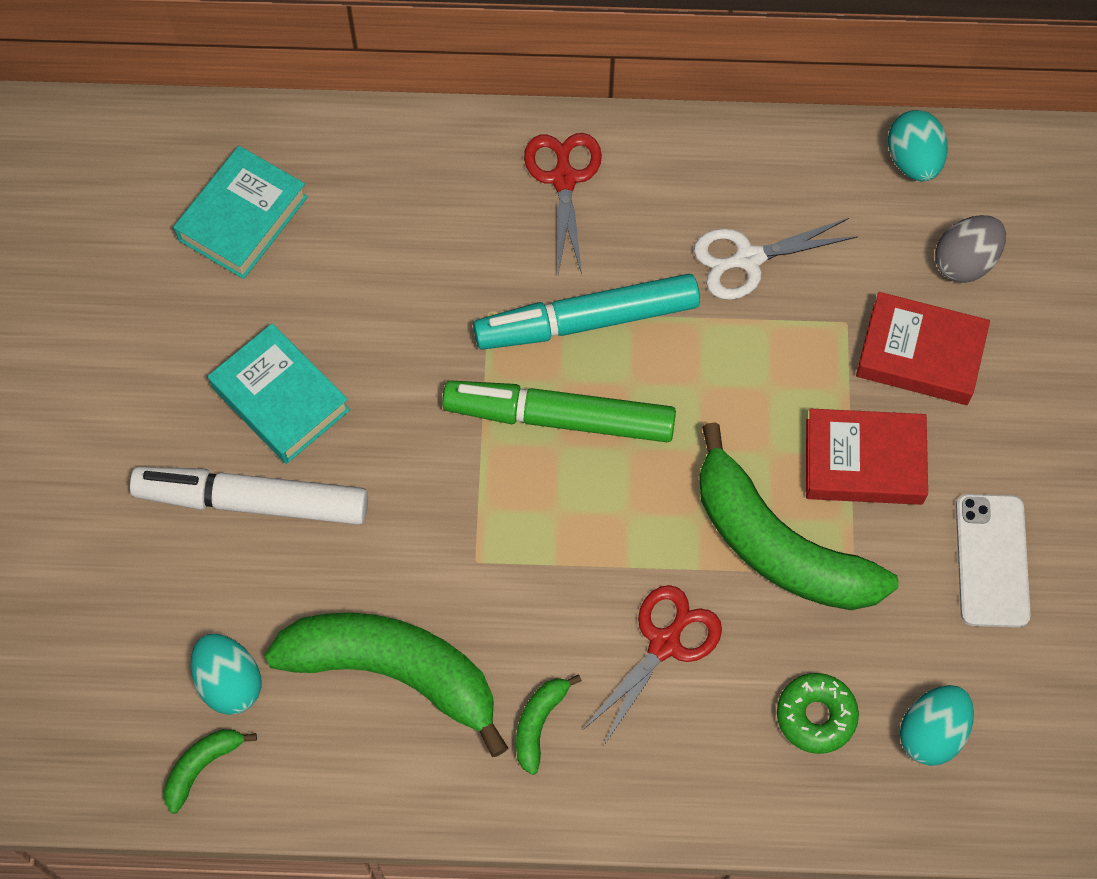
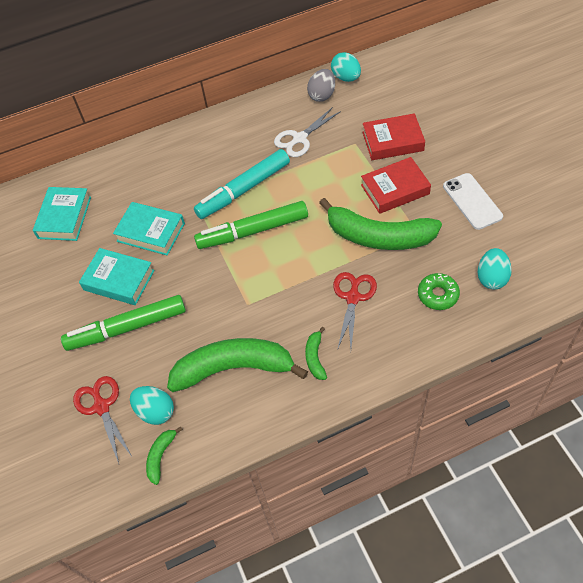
camera: 20 degrees left, 10 degrees down
(252, 501) = (127, 328): white marker -> green marker
(379, 328) = (151, 232): none -> turquoise book
(563, 178) = (203, 143): red scissors -> red scissors (101, 407)
(965, 262) = (389, 102): grey egg -> grey egg (322, 95)

